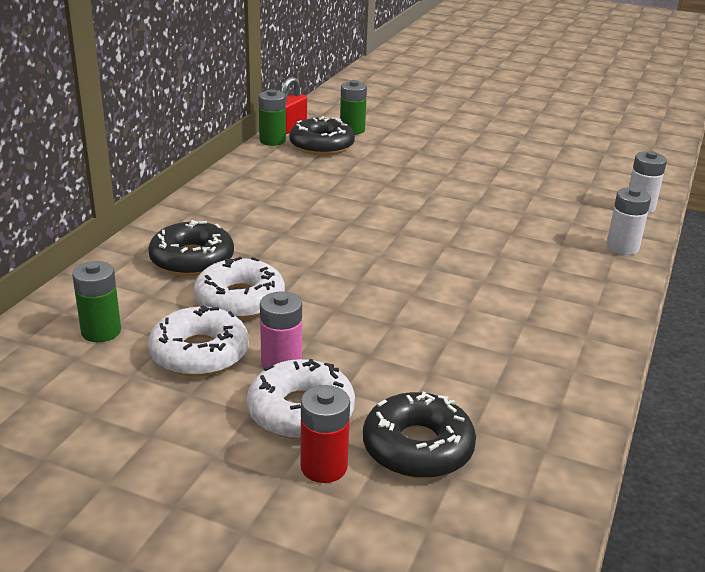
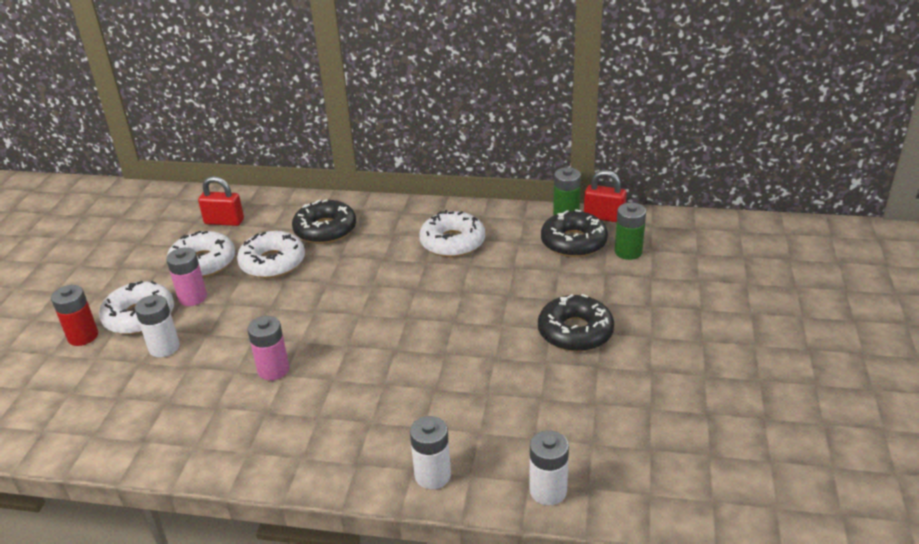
camera: 80 degrees right, 5 degrees up
(101, 331) = (224, 221): green battery -> red padlock
(279, 194) = (452, 242): none -> white donut
(383, 390) = (164, 347): none -> white battery
(417, 448) = (99, 373): black donut -> black donut (575, 332)
(457, 313) = (273, 370): none -> pink battery

